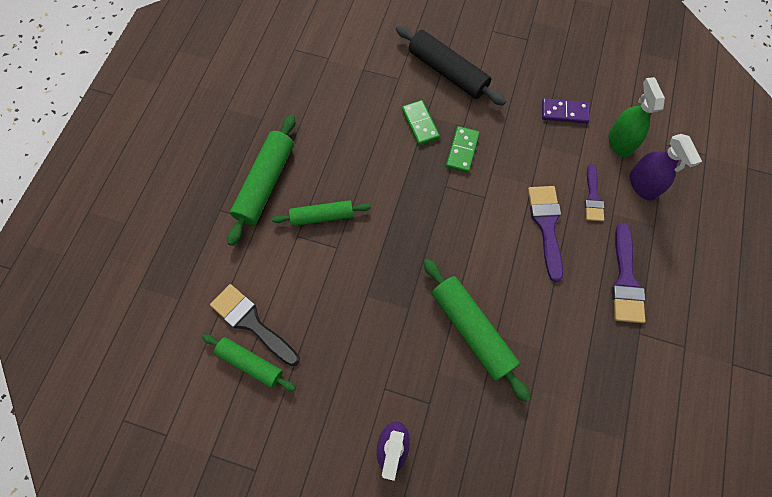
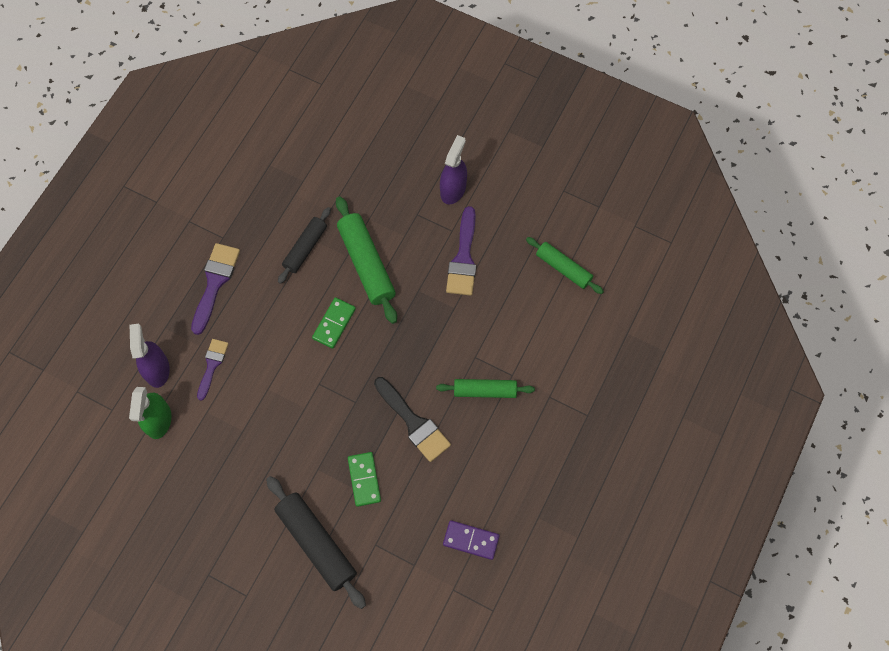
camera: 170 degrees left, 0 degrees up
(252, 323) = (560, 301): black brush -> black brush (414, 422)
(265, 183) = (539, 436): green rolling pin -> none
(462, 150) = (327, 439): green domino -> green domino (334, 323)
(544, 336) = (305, 248): none -> black rolling pin
(546, 225) = (268, 344): purple brush -> purple brush (463, 258)
(564, 112) = (203, 466): purple domino -> purple domino (471, 540)

